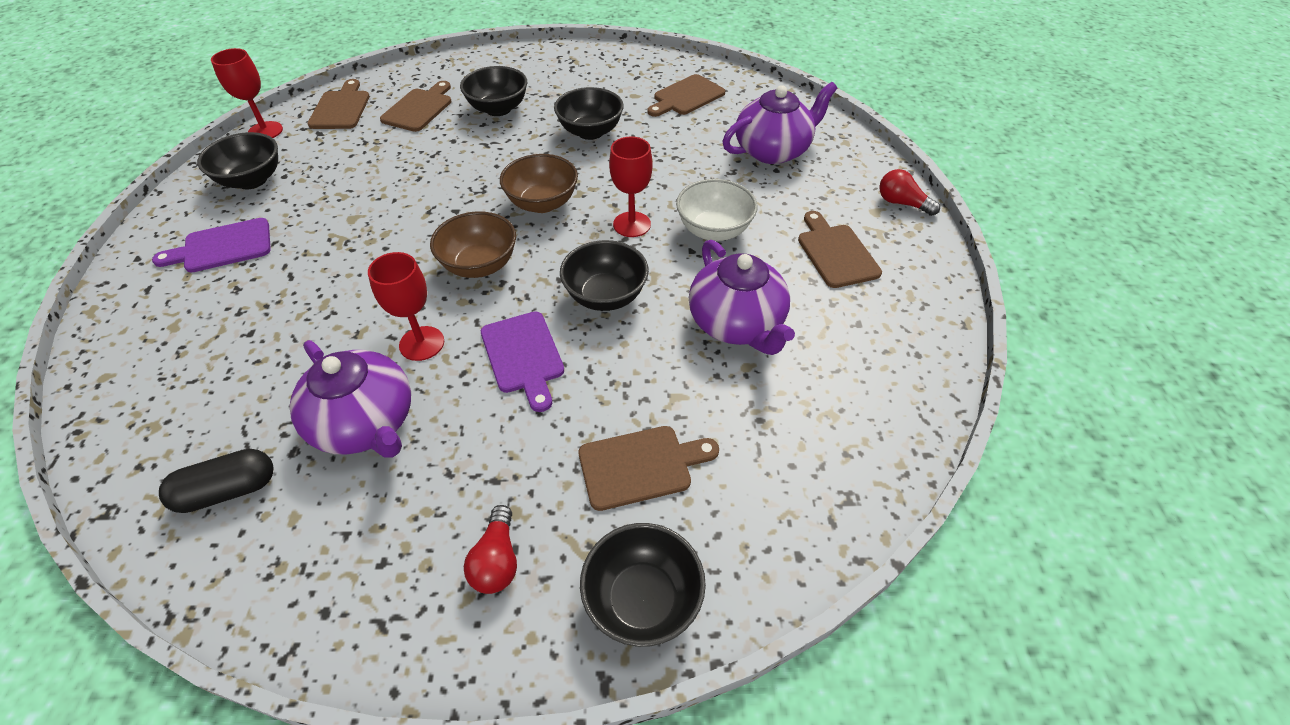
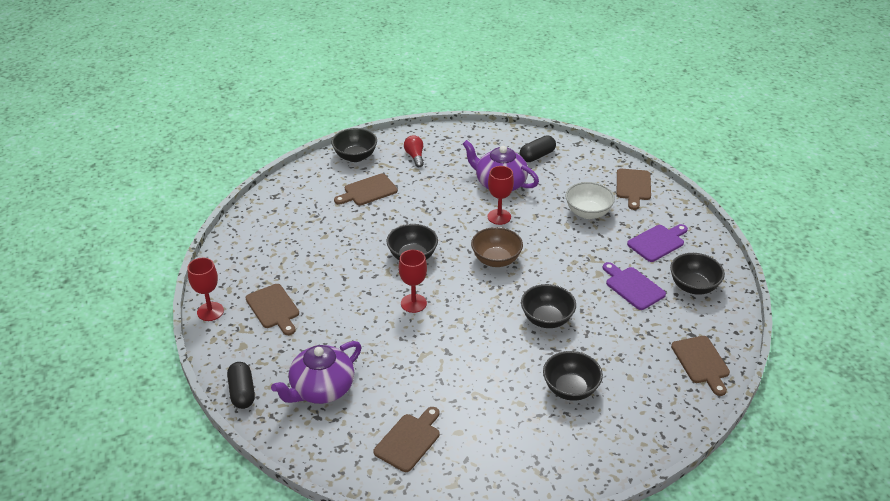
camera: 165 degrees right, 10 degrees down
(265, 131) = (734, 328): red goblet -> red goblet (210, 311)
(419, 108) = (637, 375): brown cutting board -> brown cutting board (633, 187)
(523, 356) = (443, 220): purple cutting board -> purple cutting board (633, 287)
(542, 203) = (481, 307): brown bowl -> none
(590, 132) = (478, 379): black bowl -> black bowl (547, 319)
(714, 230) = (357, 309): white bowl -> white bowl (588, 213)
(737, 324) = (333, 255): purple teapot -> none
(868, 162) = (242, 392): none -> black capsule
(902, 203) = (221, 356): red light bulb -> none

